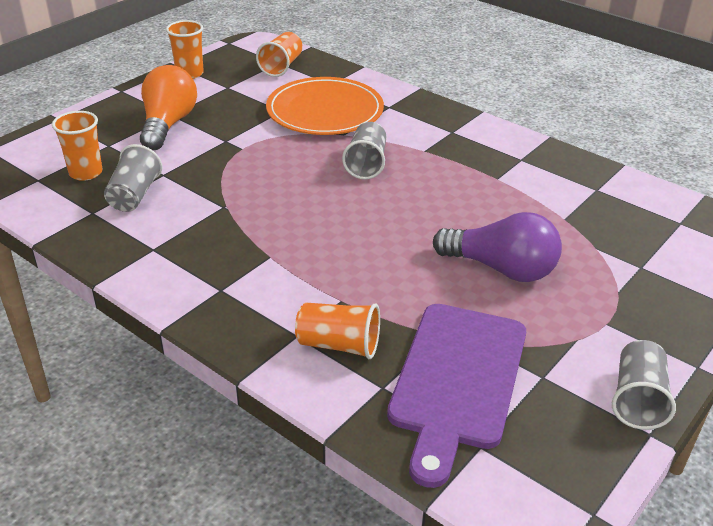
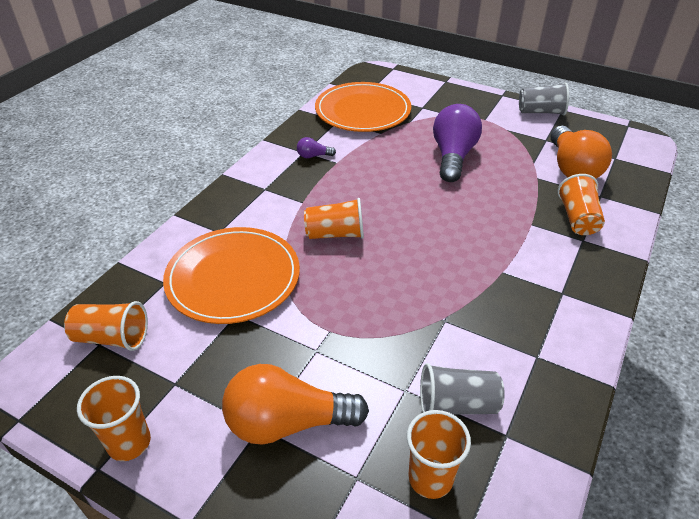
camera: 100 degrees left, 5 degrees up
(366, 164) = (335, 234): grey cup -> orange cup
(457, 380) = (572, 168): purple cutting board -> orange light bulb
(511, 164) = (313, 156): none -> purple light bulb
(624, 212) = (363, 111): none -> orange plate

